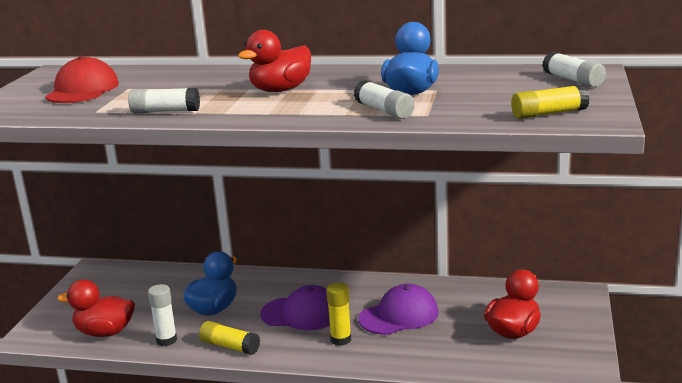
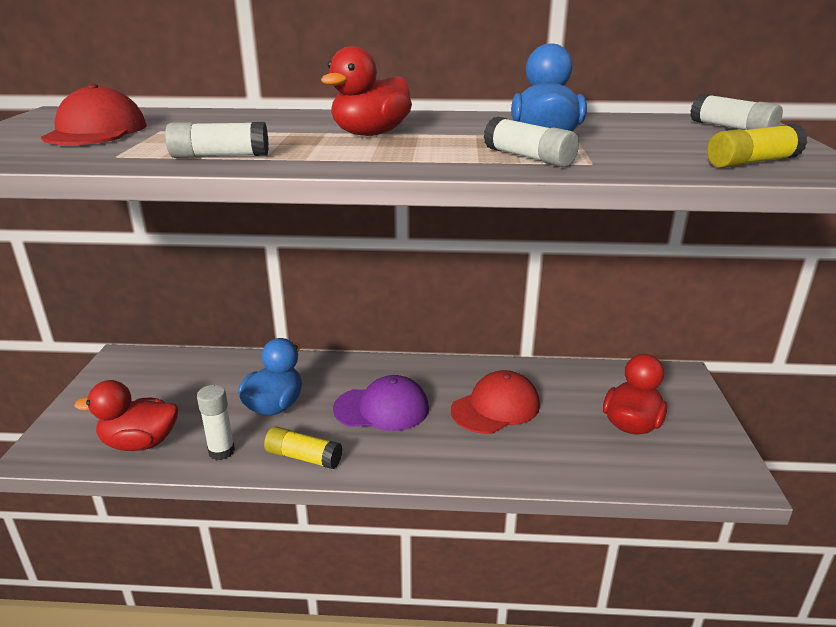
camera: 10 degrees left, 5 degrees up
(340, 339) = (437, 442): yellow glue stick -> none
(399, 315) = (495, 407): purple cap -> red cap

